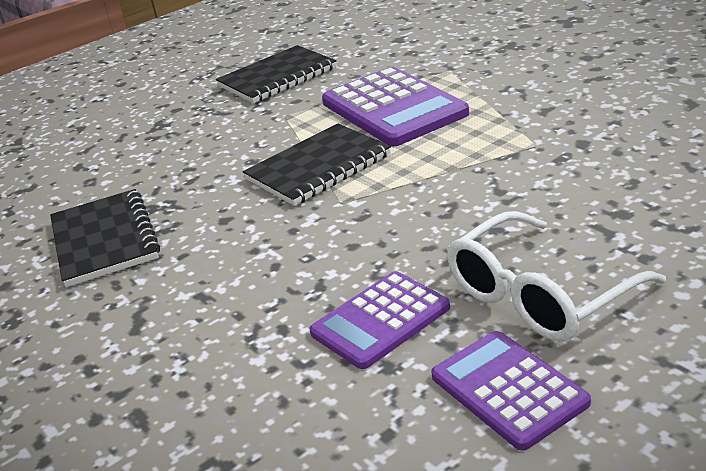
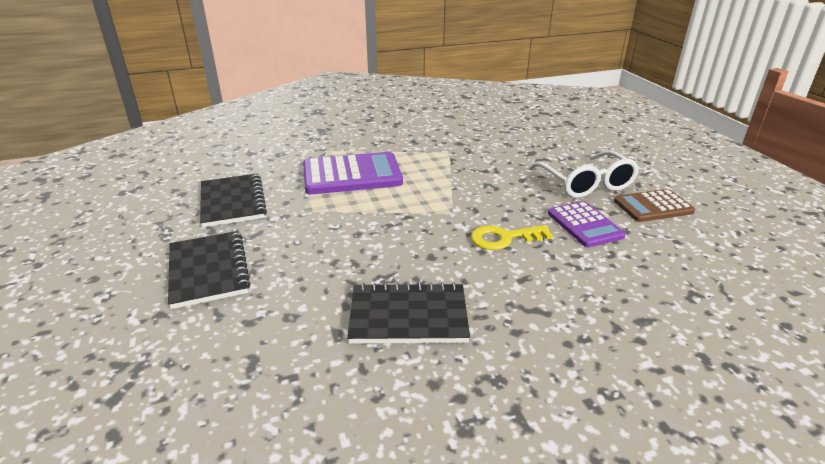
camera: 75 degrees left, 0 degrees up
(295, 258) = (504, 238): none -> yellow key
(318, 167) = (399, 212): black notebook -> black notebook (208, 270)
(508, 389) = (653, 206): purple calculator -> brown calculator

